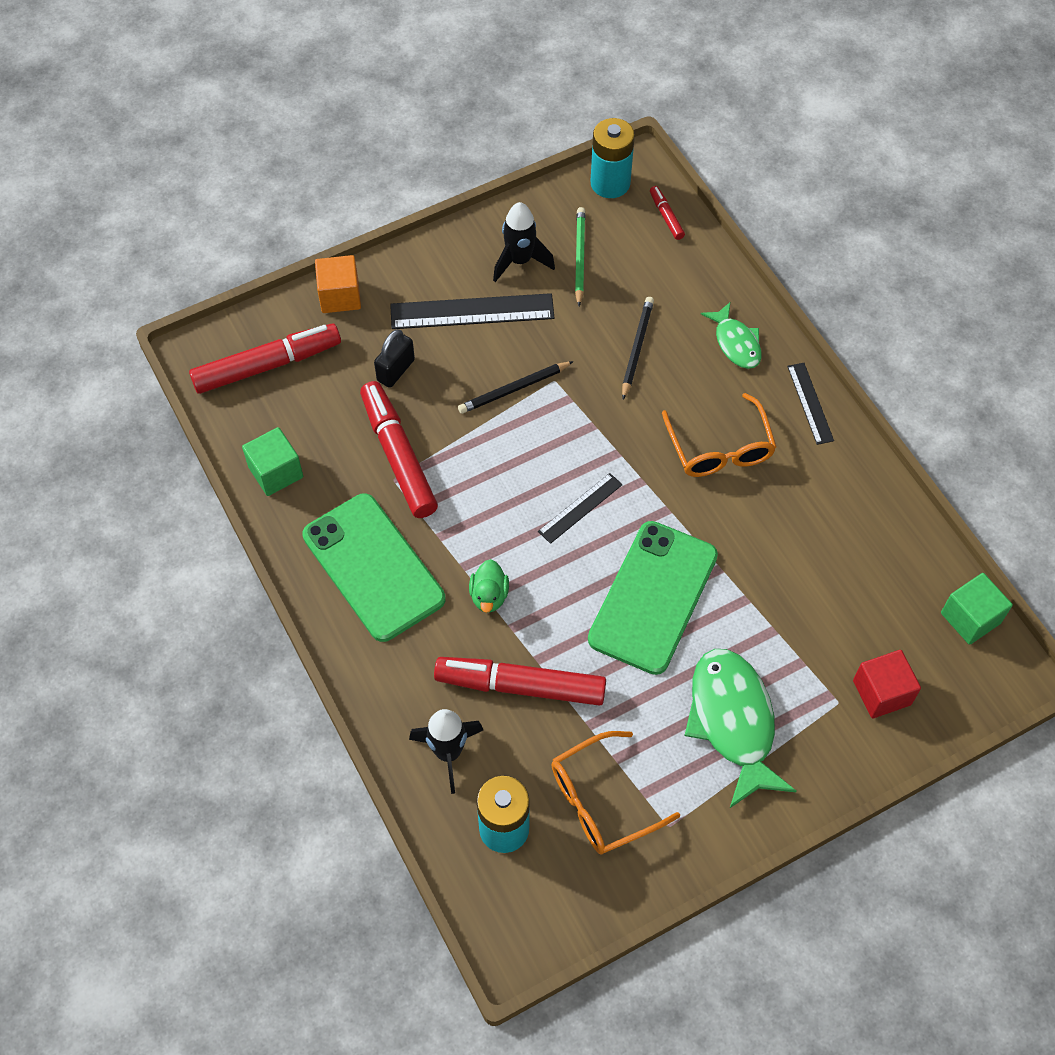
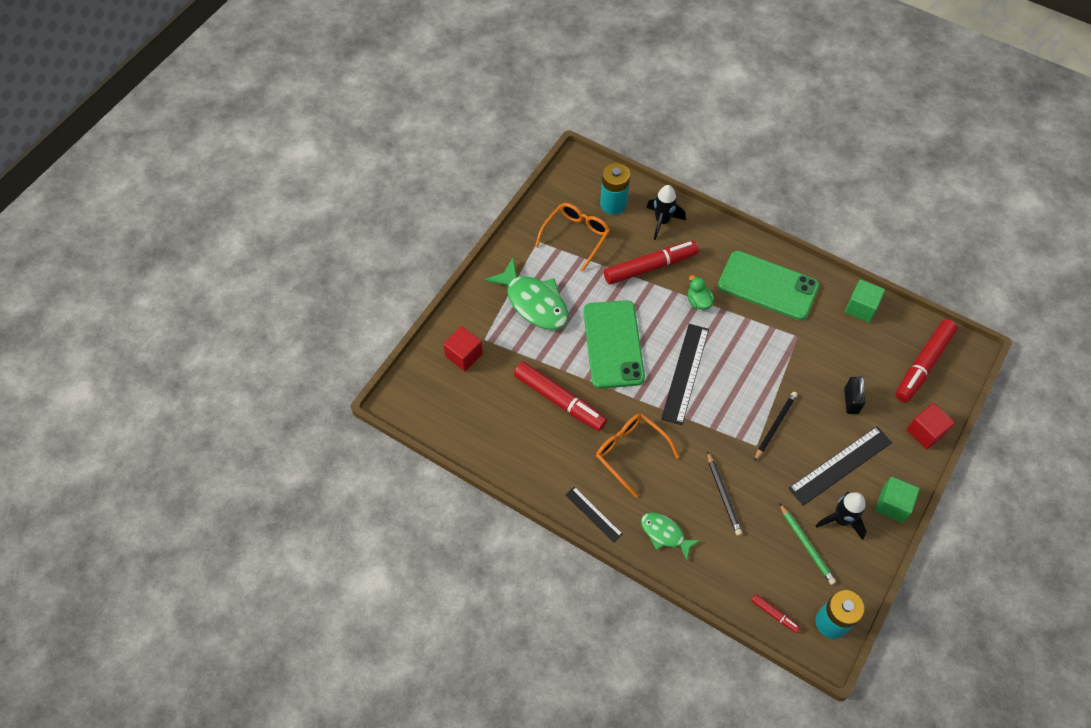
camera: 150 degrees right, 0 degrees up
(340, 296) = (925, 432): orange cube -> red cube
(398, 456) = (805, 351): red marker -> red marker (559, 400)
(580, 508) = (685, 373): black ruler -> black ruler, size x1.76
(970, 618) = (432, 422): green cube -> green cube (892, 505)

